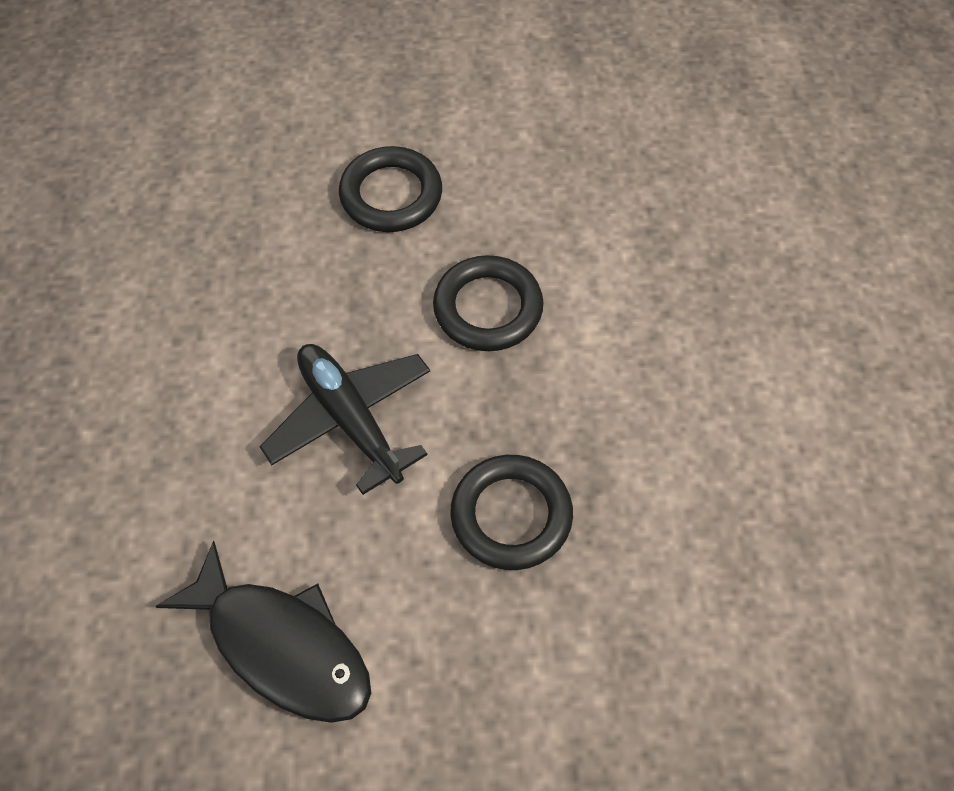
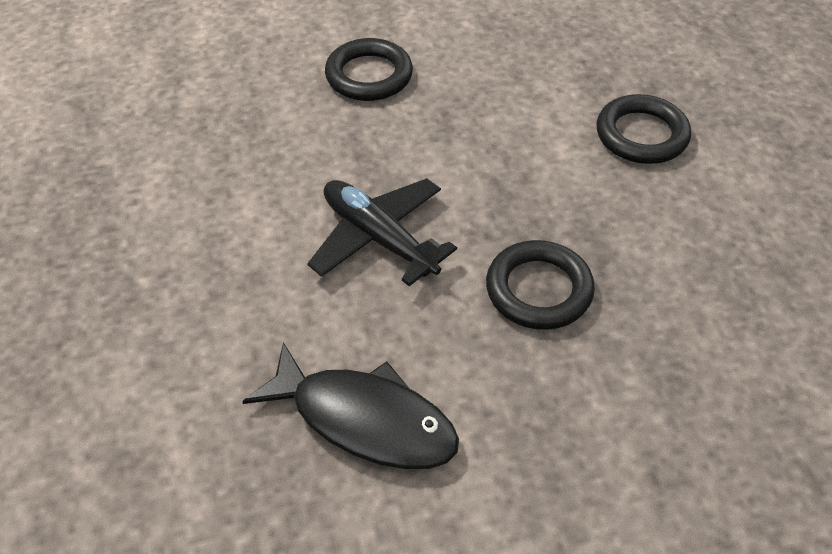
camera: 10 degrees left, 10 degrees down
(488, 308) = (473, 144): black ring -> black ring (641, 135)

